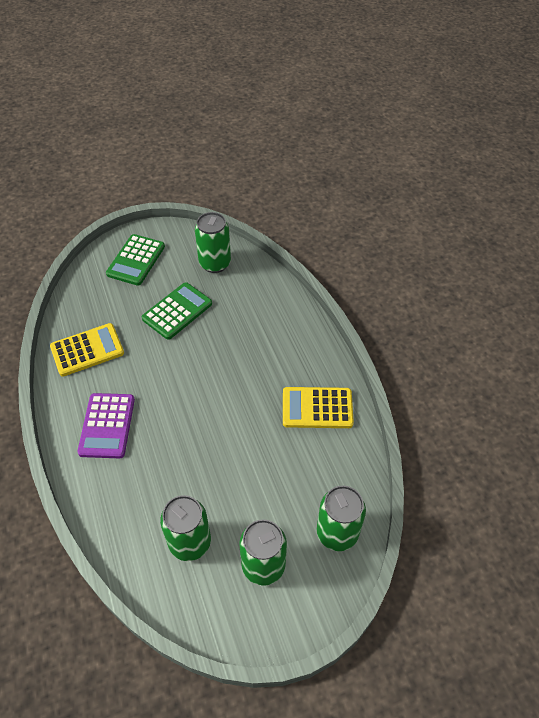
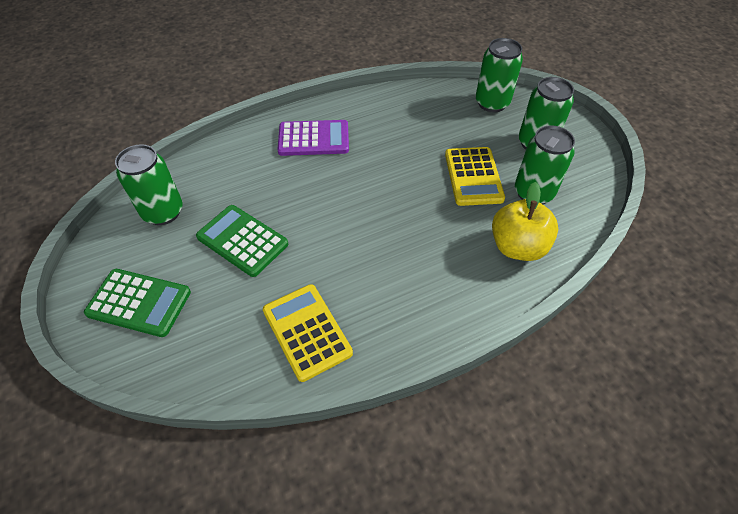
camera: 95 degrees left, 0 degrees up
(107, 426) = (420, 285): purple calculator -> purple calculator (313, 139)
(127, 510) = (517, 247): none -> yellow apple
(317, 408) = (372, 117): yellow calculator -> yellow calculator (473, 176)

